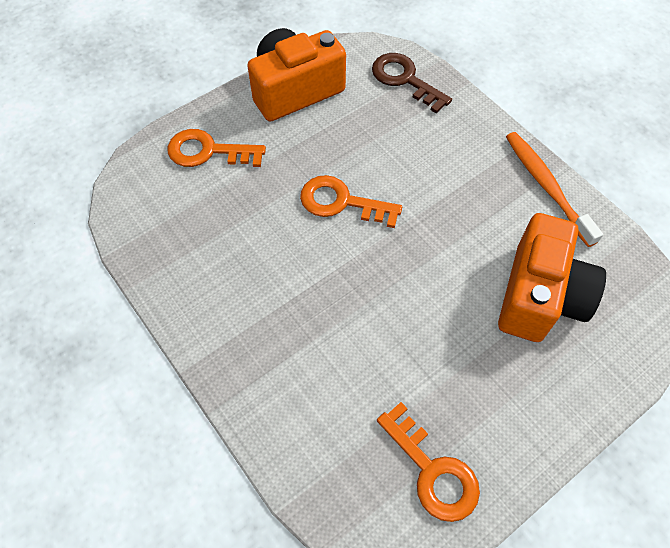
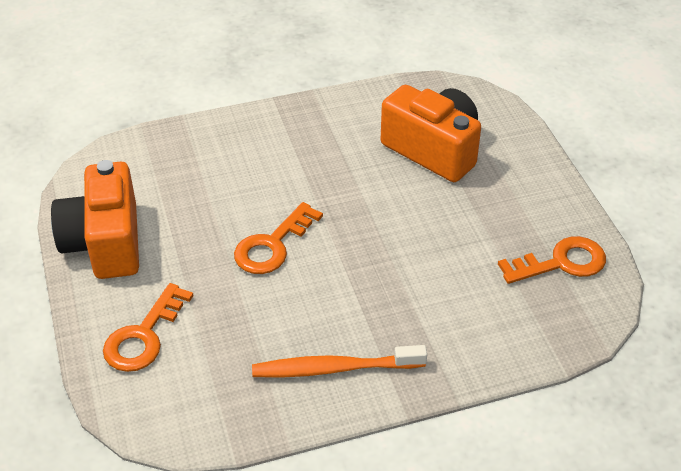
camera: 70 degrees left, 15 degrees down
(405, 79) = (149, 156): brown key -> none
(546, 186) = (329, 108): orange toothbrush -> orange toothbrush (334, 368)

